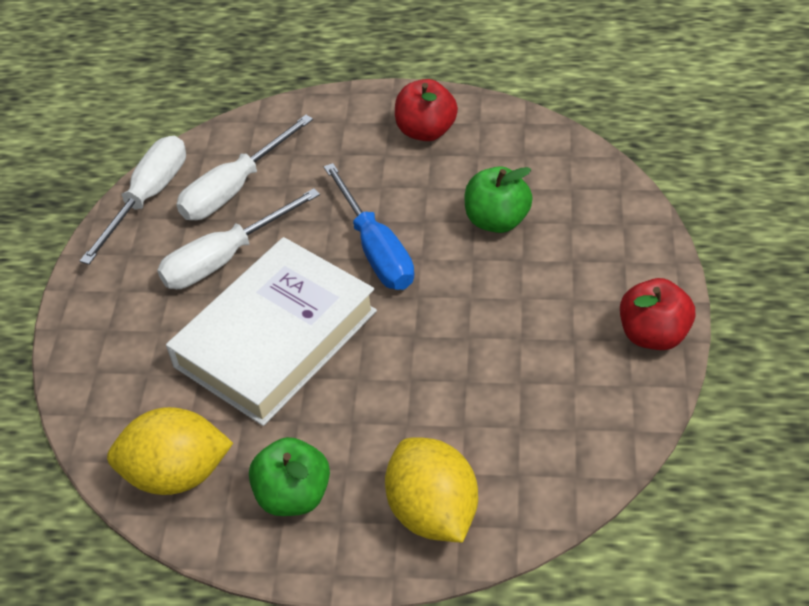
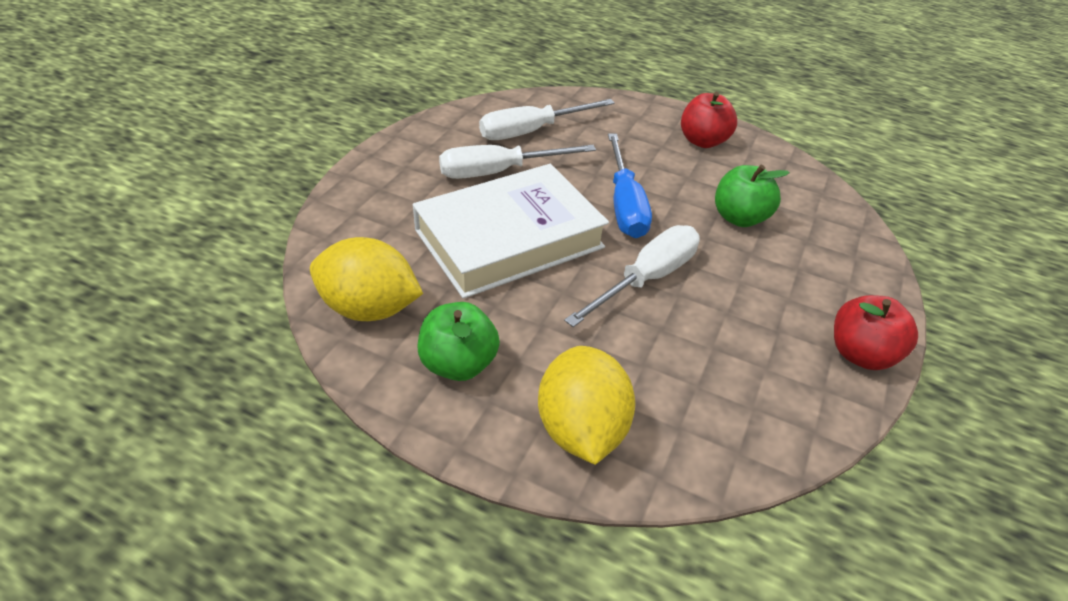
camera: 15 degrees right, 5 degrees down
(148, 197) = (464, 117): white screwdriver -> white screwdriver (646, 279)

